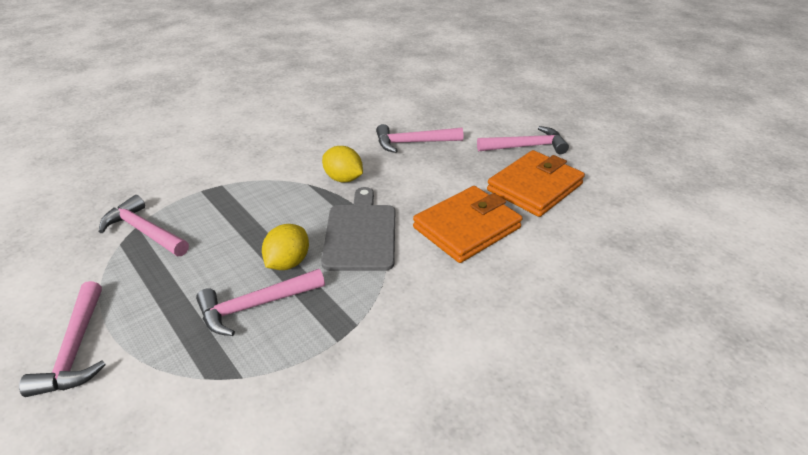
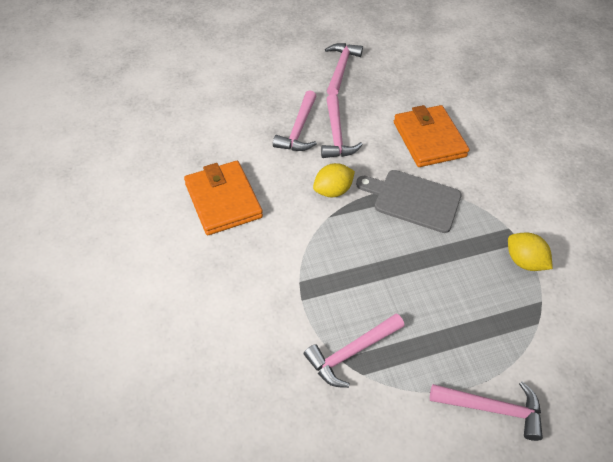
camera: 70 degrees left, 15 degrees up
(256, 305) = (475, 282): pink hammer -> pink hammer (336, 135)
(288, 262) = (433, 252): yellow lemon -> yellow lemon (523, 261)
(535, 187) = (396, 86): orange wallet -> orange wallet (223, 200)

